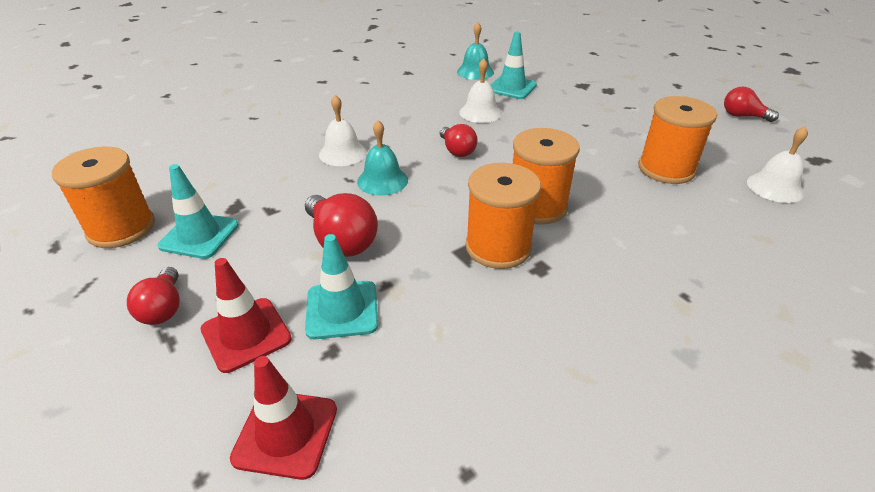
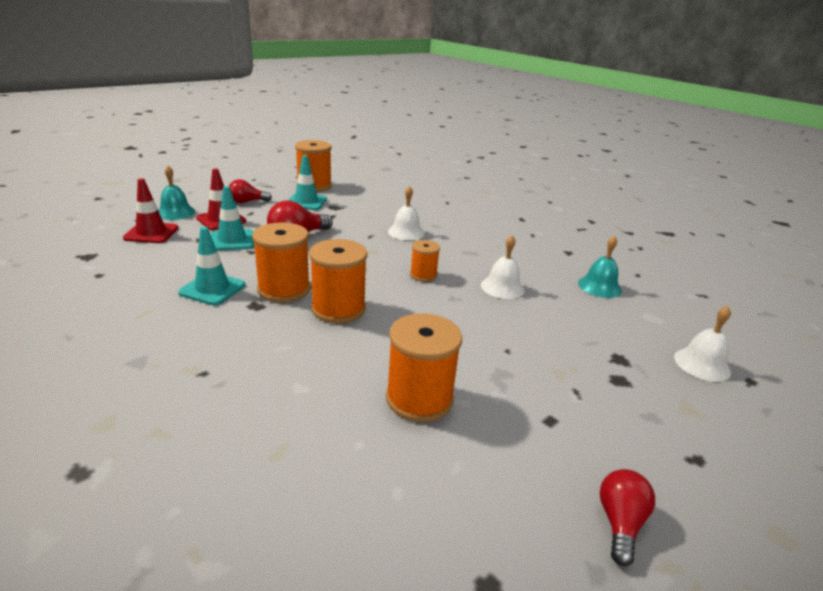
camera: 80 degrees right, 10 degrees down
(382, 180) = (370, 247): turquoise bell -> turquoise bell (175, 212)
(457, 150) = (423, 275): red light bulb -> orange spool
(512, 87) = (574, 307): turquoise traffic cone -> turquoise traffic cone (212, 289)
(775, 187) = (391, 498): white bell -> white bell (702, 364)

